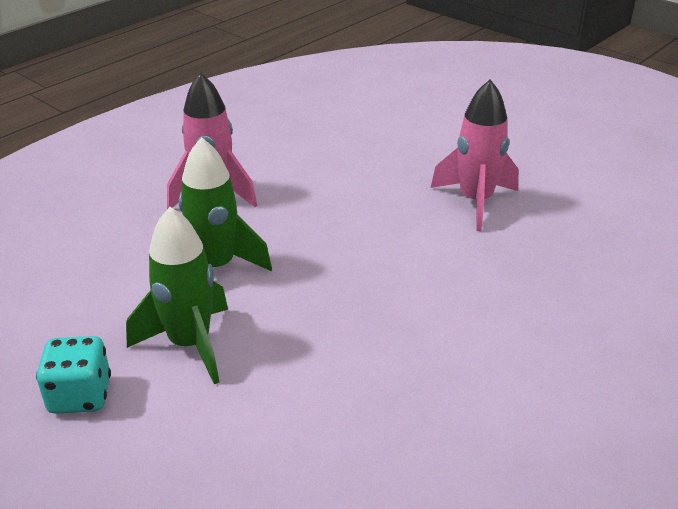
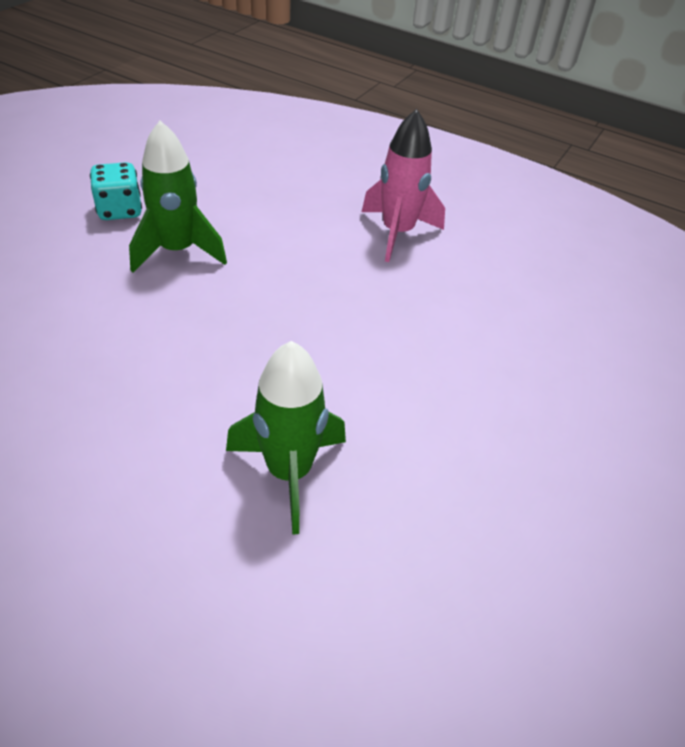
camera: 75 degrees right, 10 degrees up
(216, 268) = (282, 250): green rocket -> green rocket (289, 472)
(475, 202) = (462, 437): pink rocket -> none

